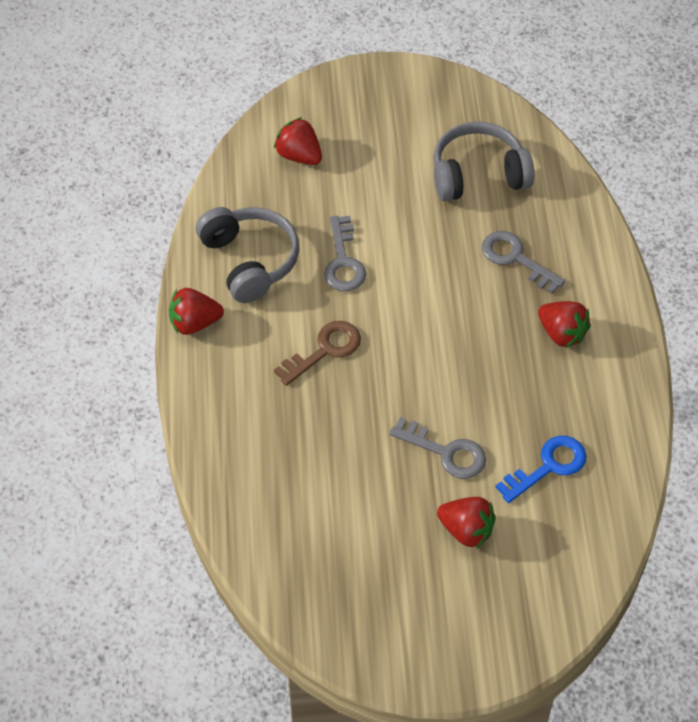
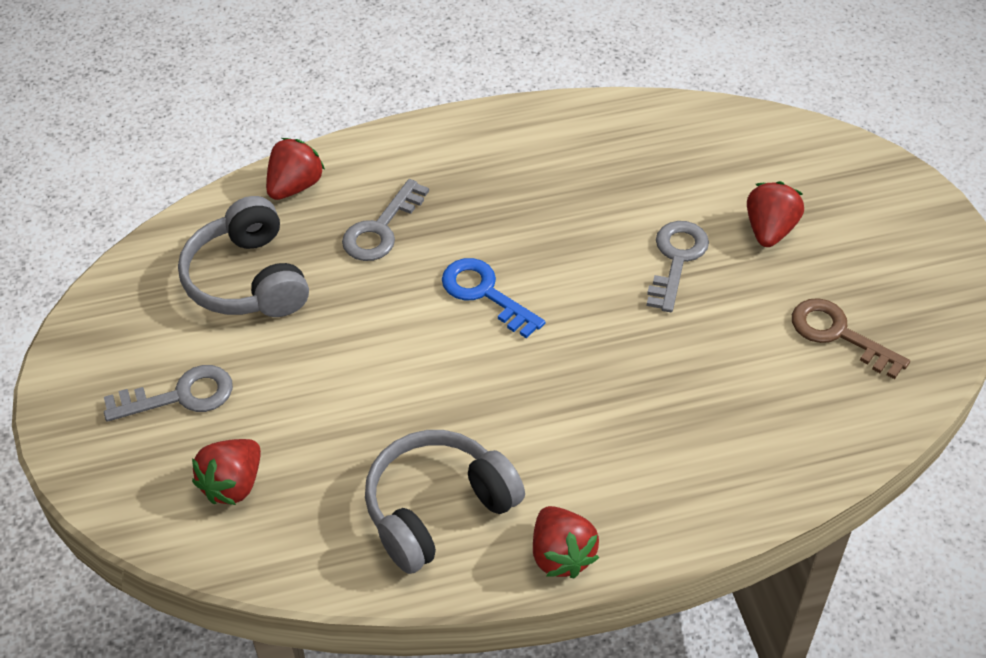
camera: 100 degrees left, 5 degrees down
(324, 350) = (566, 397): brown key -> brown key (838, 334)
(343, 261) = (418, 400): grey key -> grey key (180, 396)
(548, 466) = (664, 173): blue key -> blue key (485, 293)
(561, 333) = (483, 178): red strawberry -> red strawberry (295, 186)

